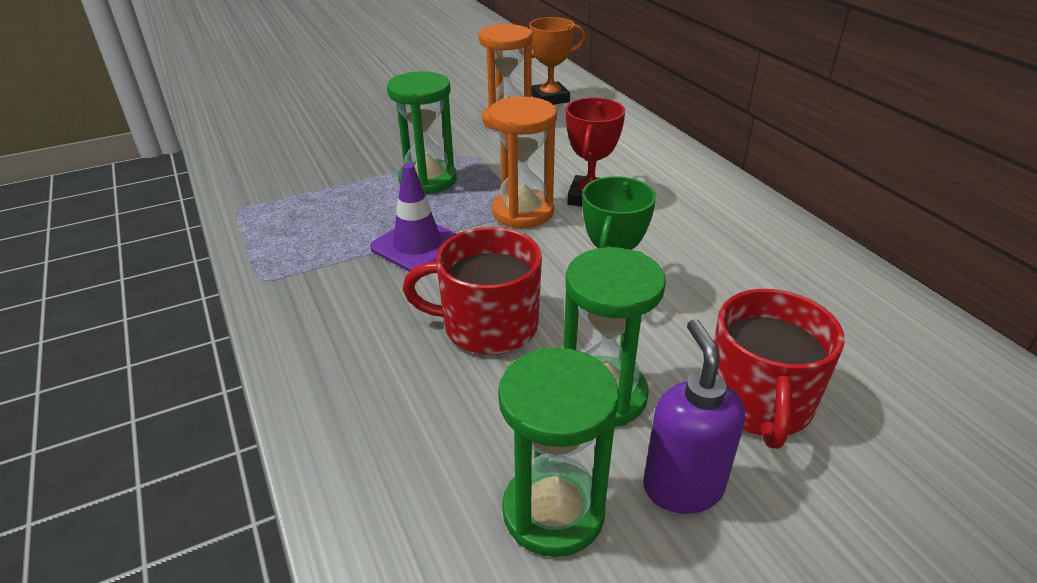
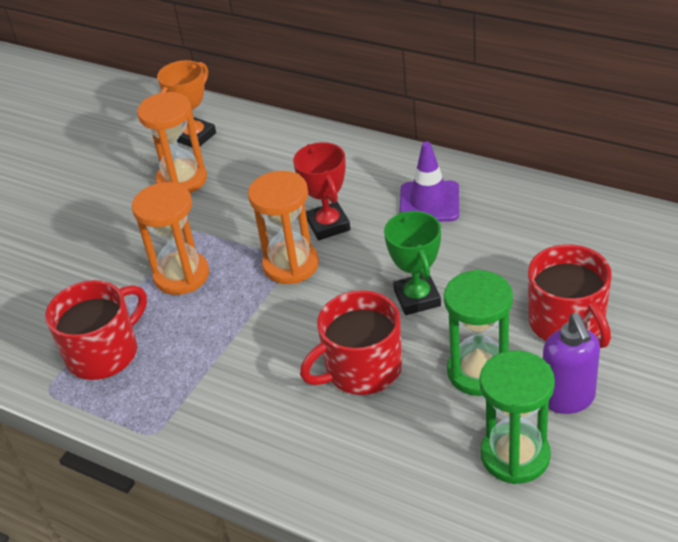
camera: 30 degrees left, 5 degrees up
(306, 204) = (104, 353): none -> red mug
(417, 245) = (242, 337): purple traffic cone -> purple traffic cone (429, 202)
(428, 180) = (181, 275): green hourglass -> orange hourglass
(682, 487) = (568, 399): purple soap dispenser -> purple soap dispenser turned 150 degrees counterclockwise

